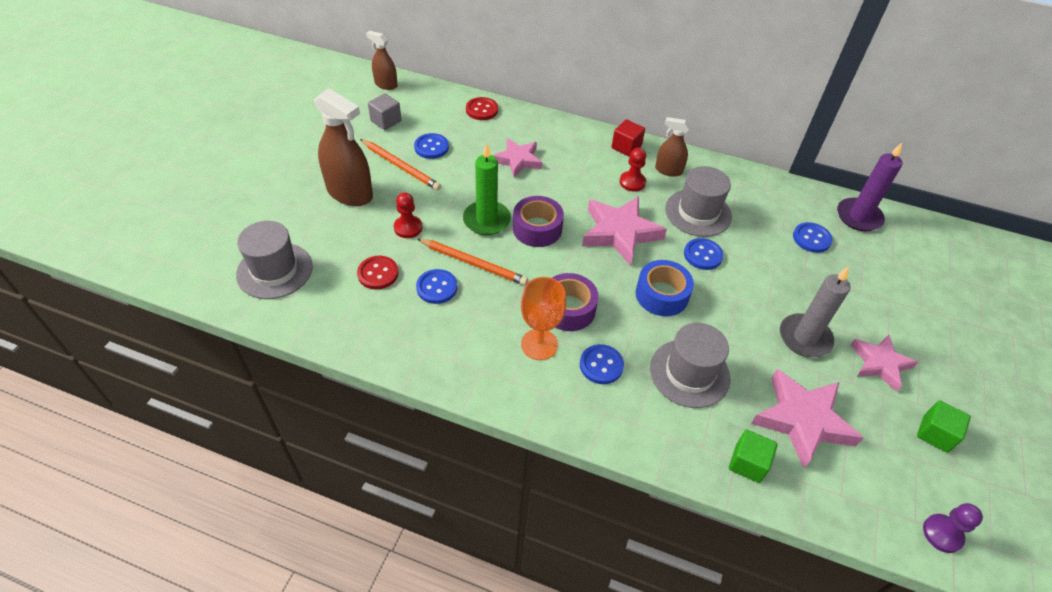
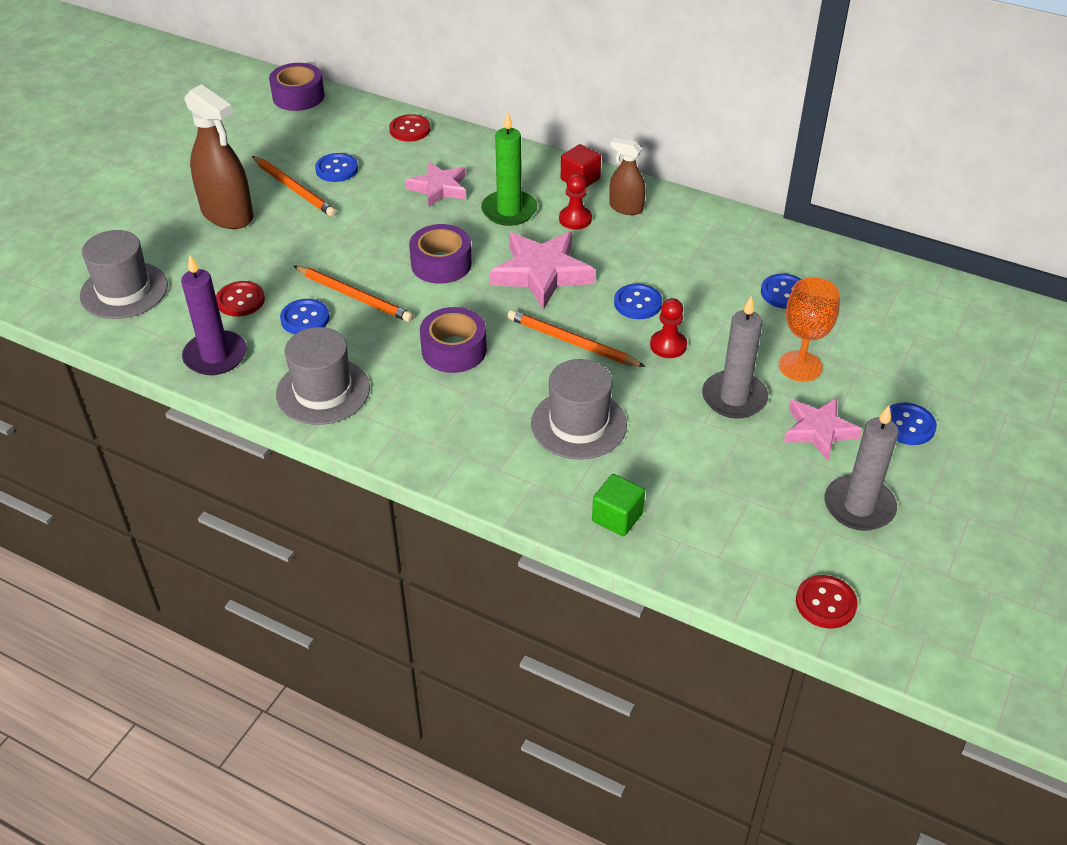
camera: 10 degrees right, 5 degrees down
(386, 84) = (298, 96): brown spray bottle -> purple tape
(386, 121) = (288, 138): grey cube -> none
(408, 228) = (287, 255): red pawn -> red pawn (668, 345)
(486, 220) = (382, 251): green candle -> green candle (509, 211)
(539, 344) = (409, 383): orange goblet -> orange goblet (800, 366)
(601, 365) = (475, 409): blue button -> blue button (908, 425)
(661, 295) = (572, 342): blue tape -> orange pencil
(698, 212) = (647, 257): grey hat -> grey hat (323, 391)
(802, 420) = (699, 481): pink star -> none
(858, 217) = (856, 272): purple candle -> purple candle (215, 356)
(935, 434) = (859, 506): green cube -> grey candle
(942, 534) = (825, 603): purple pawn -> red button

